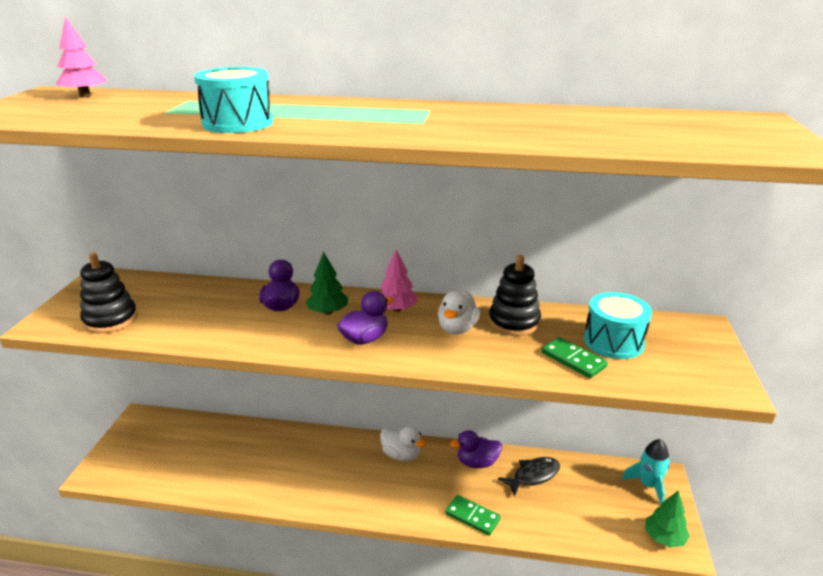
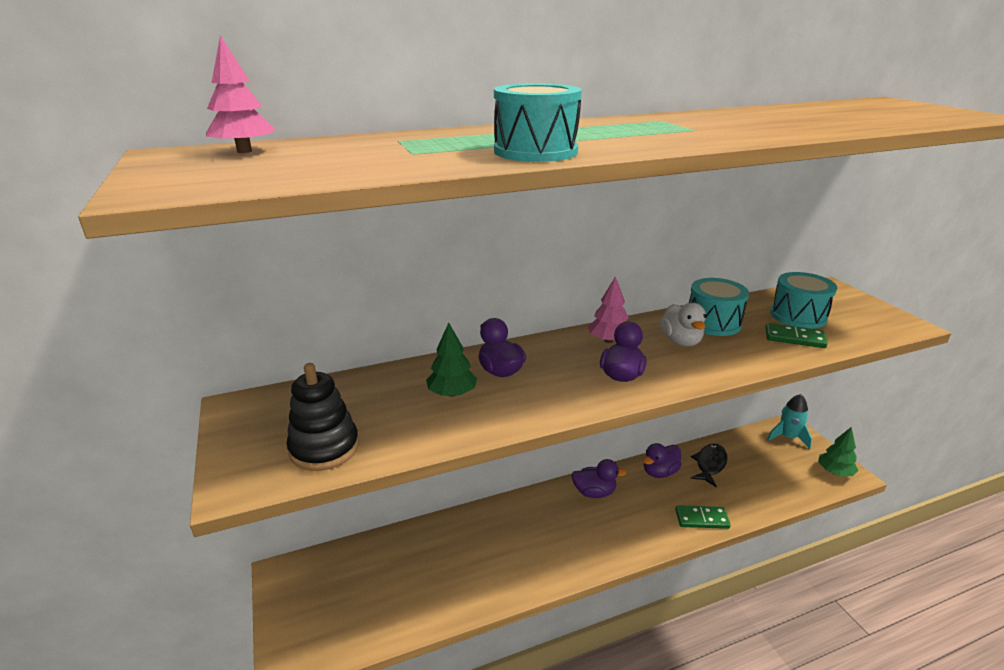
camera: 30 degrees left, 0 degrees up
(328, 312) = (552, 362): green tree -> green tree (452, 393)
(401, 455) = (594, 492): white duck -> purple duck
(514, 322) = (713, 322): black stacking toy -> turquoise drum

